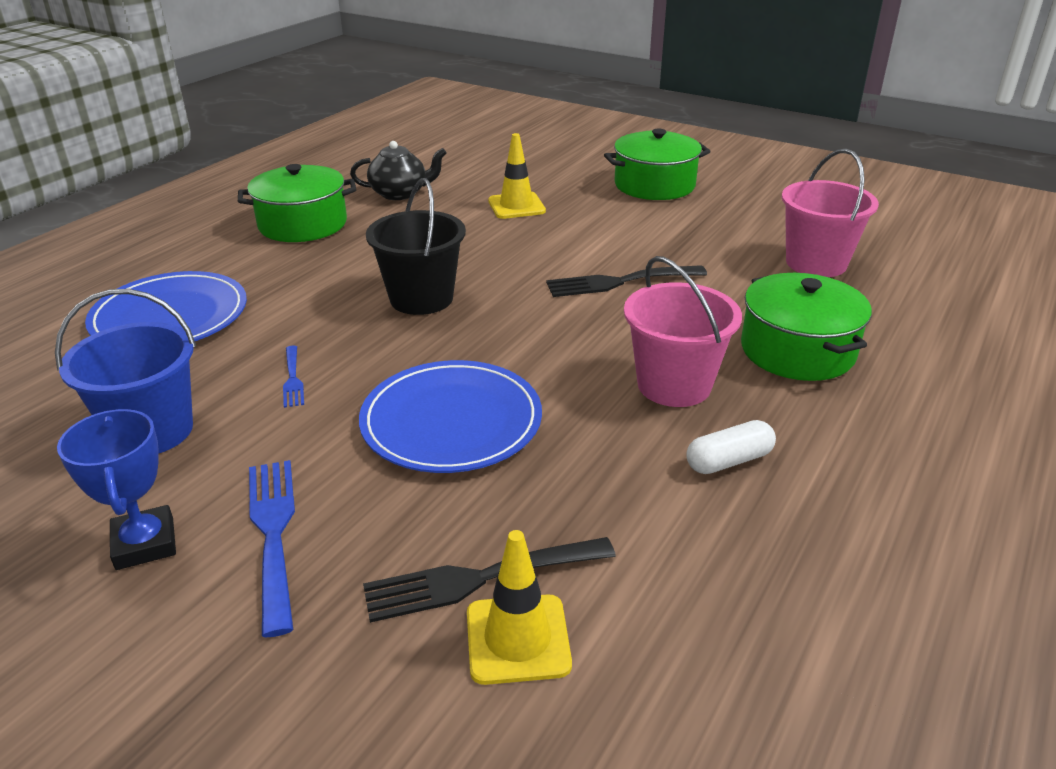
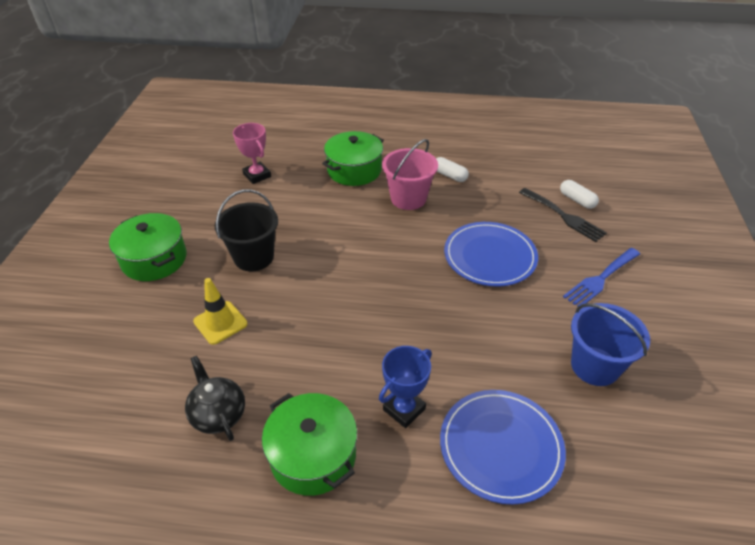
camera: 115 degrees left, 10 degrees up
(145, 543) = (645, 316): blue trophy -> blue trophy (404, 409)
(293, 379) = (508, 332): blue fork -> none
(421, 298) = (388, 316): black bucket -> black bucket (254, 257)
(517, 639) = (577, 200): yellow traffic cone -> white capsule
(619, 282) = (318, 239): black fork -> none
(816, 263) = (257, 175): pink bucket -> pink trophy

